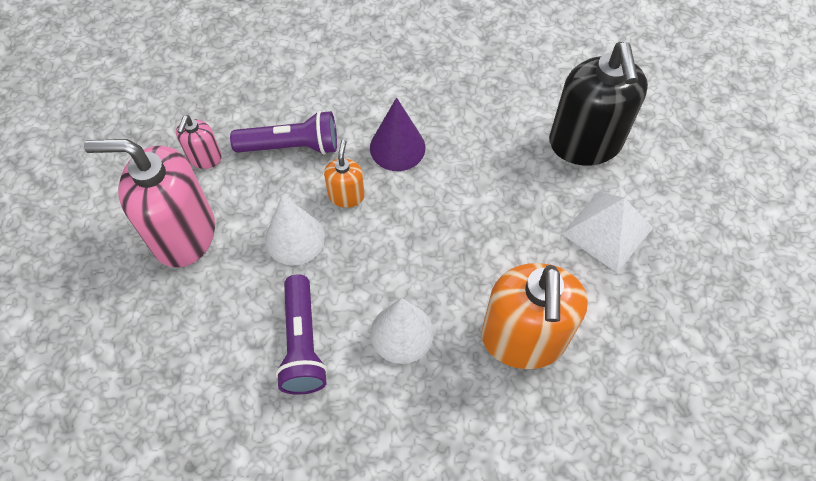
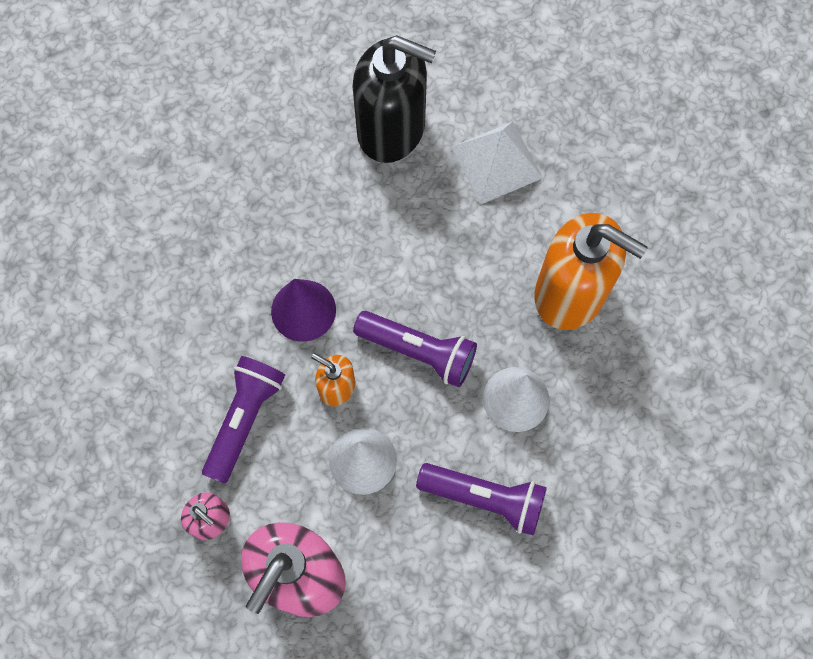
camera: 65 degrees left, 10 degrees up
(405, 241) = (418, 352): none -> purple flashlight

